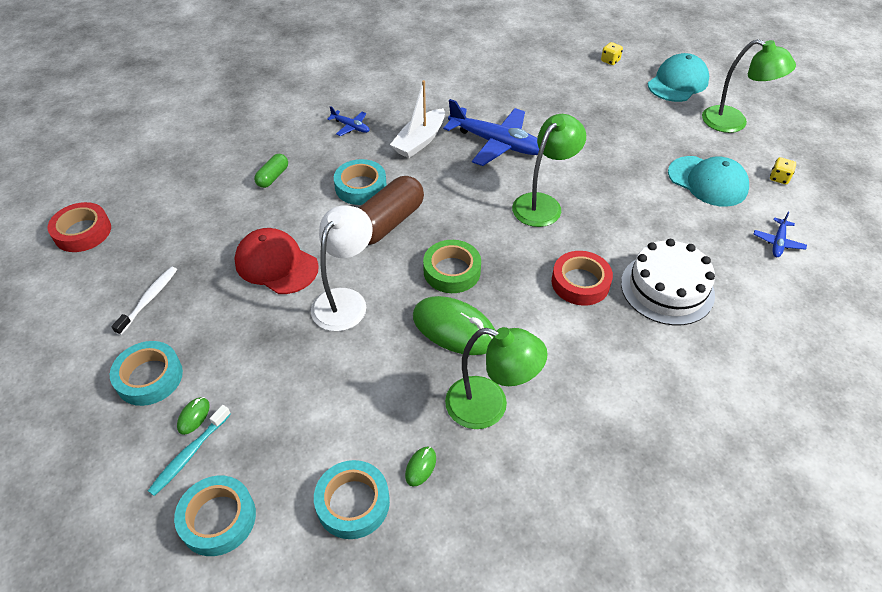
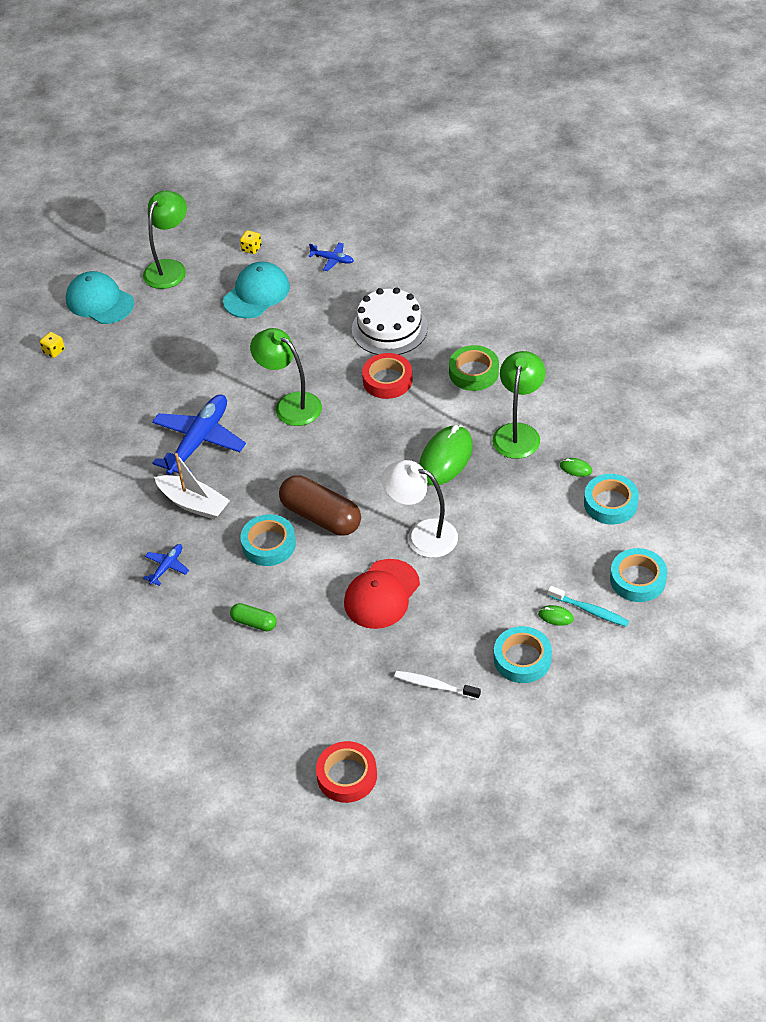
camera: 90 degrees left, 0 degrees up
(452, 271) = (380, 464): green tape -> green tape (473, 372)

